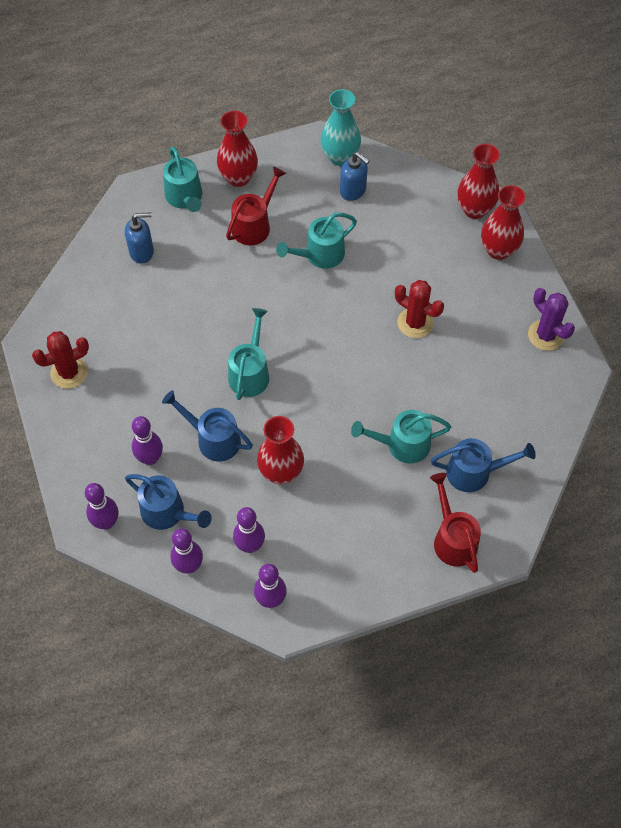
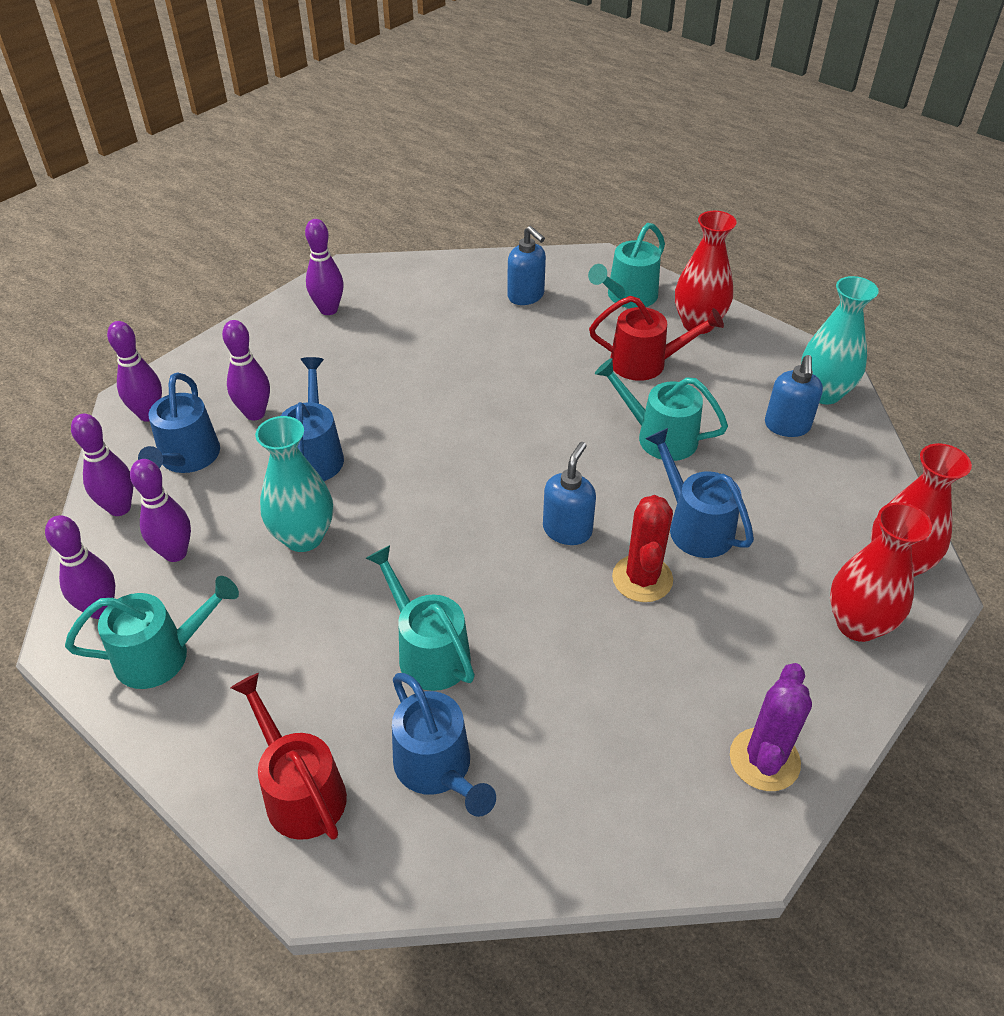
camera: 60 degrees right, 15 degrees down
(69, 372) = (328, 310): red cactus -> purple bowling pin
(250, 372) = (433, 447): turquoise watering can -> turquoise watering can (162, 655)
(281, 472) = (303, 537): red vase -> turquoise vase
(360, 338) = (567, 530): none -> blue soap dispenser
(395, 278) = (694, 526): none -> blue watering can
(452, 538) = (300, 790): red watering can -> red watering can turned 75 degrees counterclockwise

